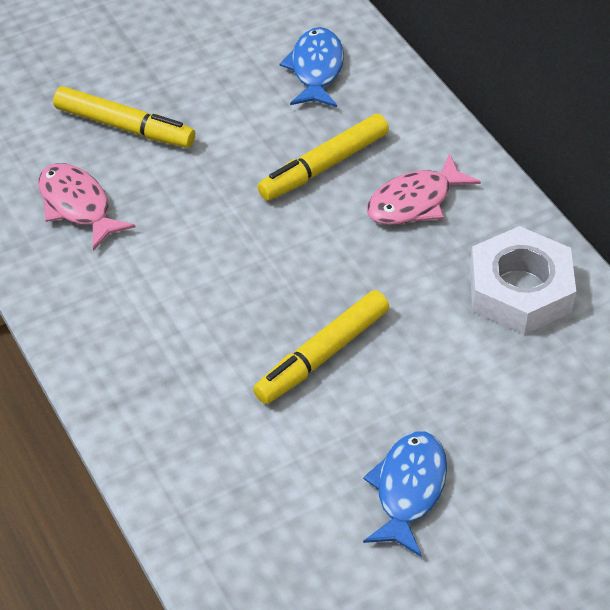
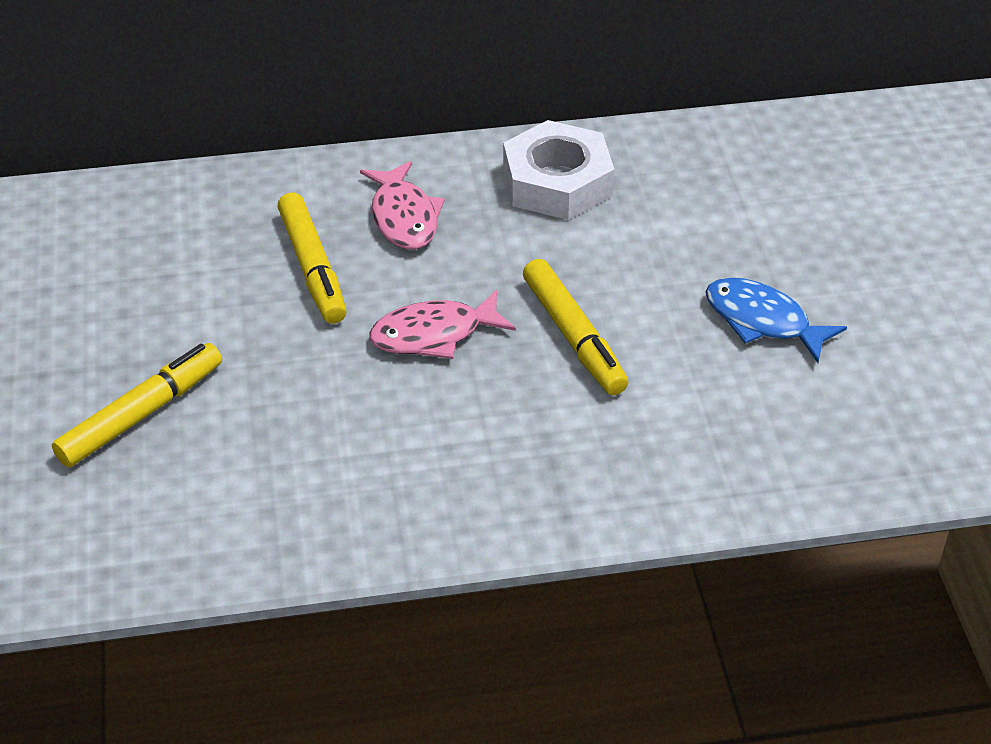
camera: 70 degrees left, 5 degrees down
(77, 206) = (247, 485): pink fish -> pink fish (434, 334)
(316, 69) = (160, 235): blue fish -> none

